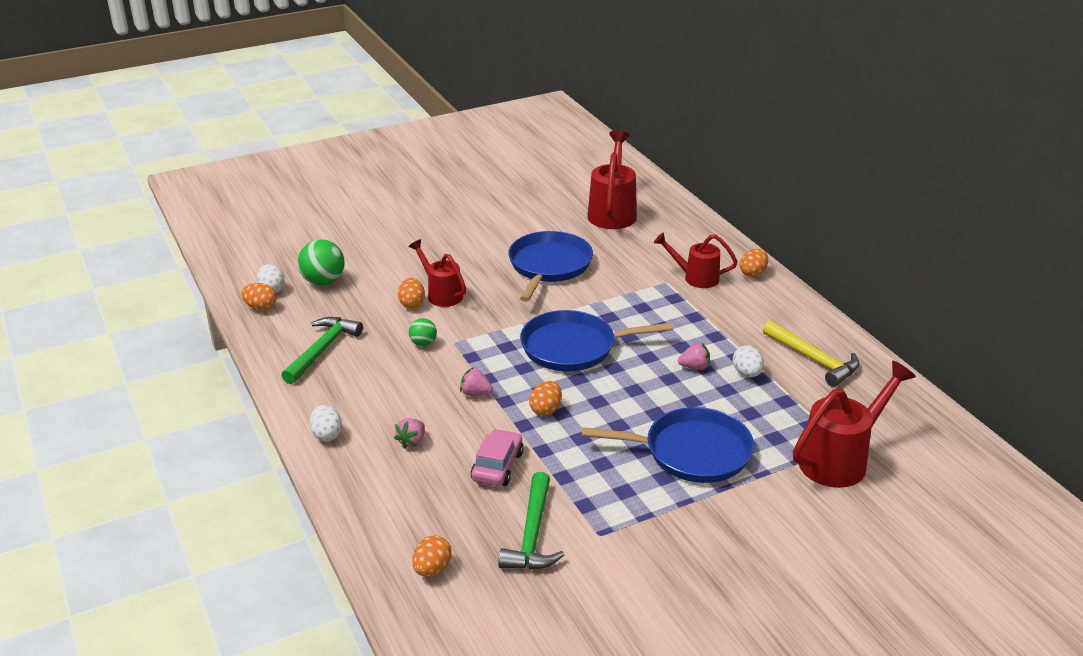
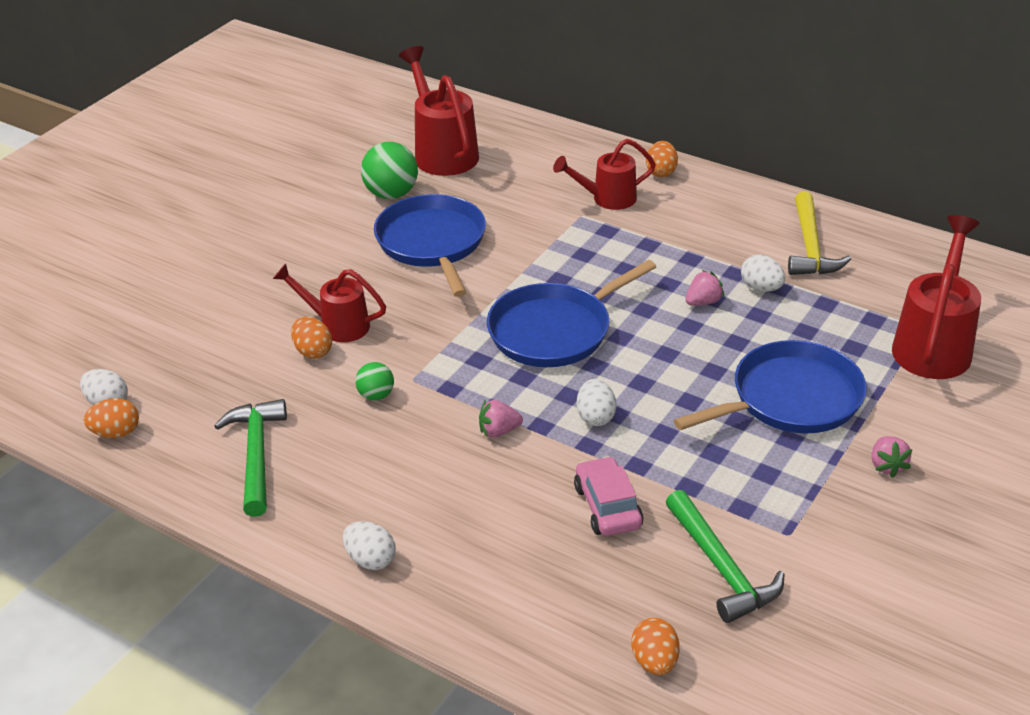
camera: 30 degrees left, 5 degrees up
(323, 281) = (168, 366): green ball -> green ball (391, 194)
(412, 441) = (482, 521): pink strawberry -> pink strawberry (887, 466)
(546, 410) = (595, 417): orange egg -> white egg
(814, 360) = (810, 247): yellow hammer -> yellow hammer turned 75 degrees clockwise

